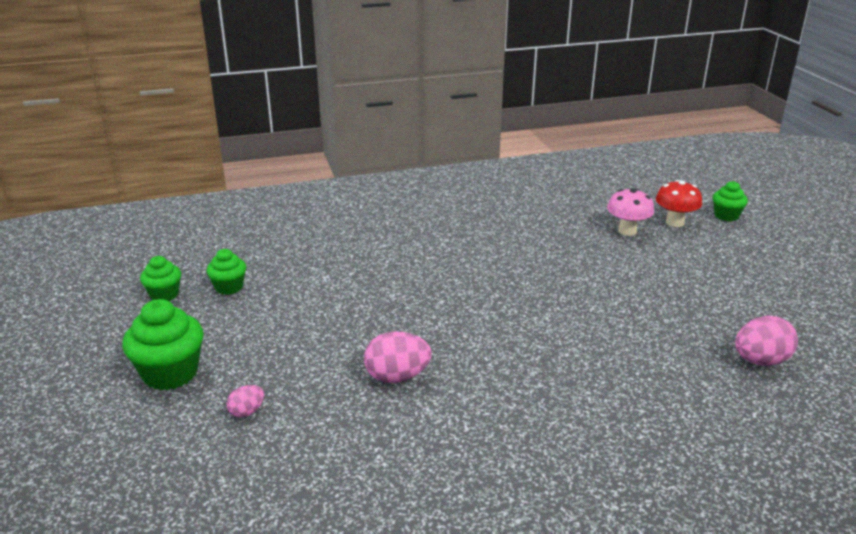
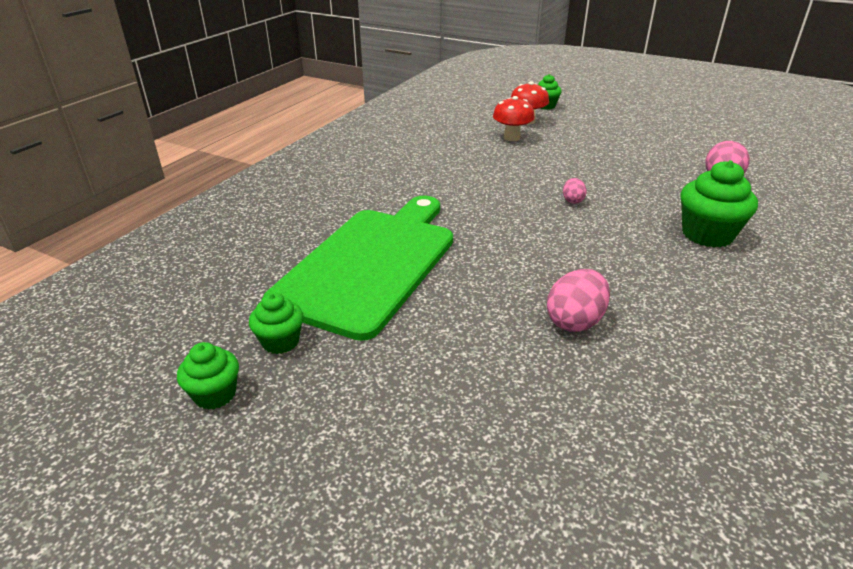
camera: 45 degrees left, 5 degrees up
(170, 373) = (382, 468): green cupcake -> green cupcake (707, 234)
(247, 412) = (527, 442): pink egg -> pink egg (572, 200)
(345, 272) = (371, 264): none -> green cutting board
(627, 231) = (511, 138): pink mushroom -> red mushroom

